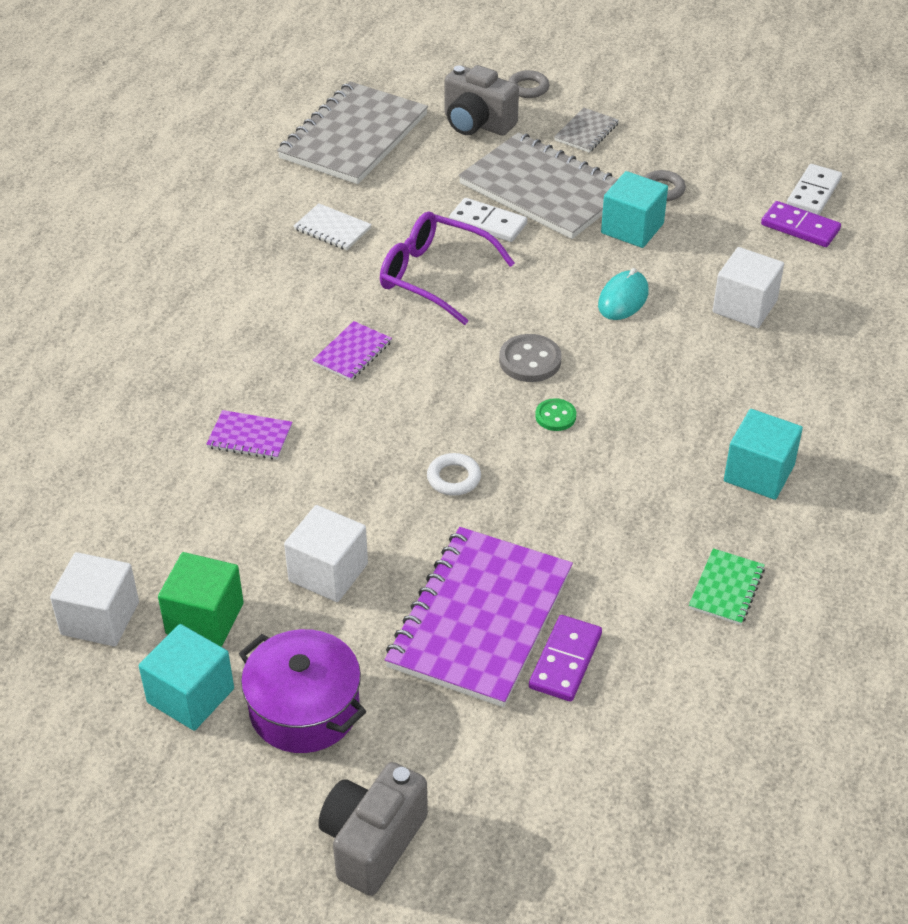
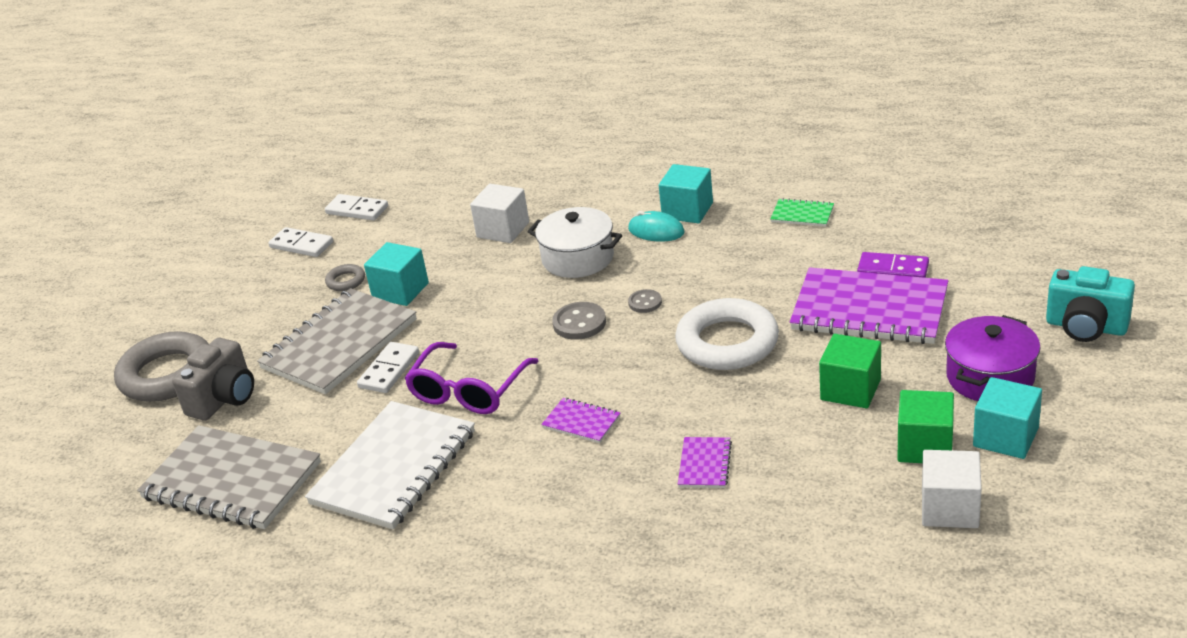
camera: 90 degrees left, 10 degrees down
(328, 572) = (850, 389): white cube -> green cube
(332, 229) = (393, 468): white notebook -> white notebook, size x2.27
(372, 842) = (1086, 327): grey camera -> turquoise camera
(454, 478) = (727, 342): white ring -> white ring, size x2.28
(528, 88) = (167, 374): grey ring -> grey ring, size x2.28
(555, 416) = (645, 302): green button -> grey button
(586, 132) = (251, 331): grey notebook -> none
(623, 299) = (496, 286): turquoise mouse -> turquoise mouse (656, 231)
(666, 366) = (578, 258): none -> white pot
(744, 156) = (301, 245): none -> white domino
(800, 227) = (403, 213): purple domino -> none

